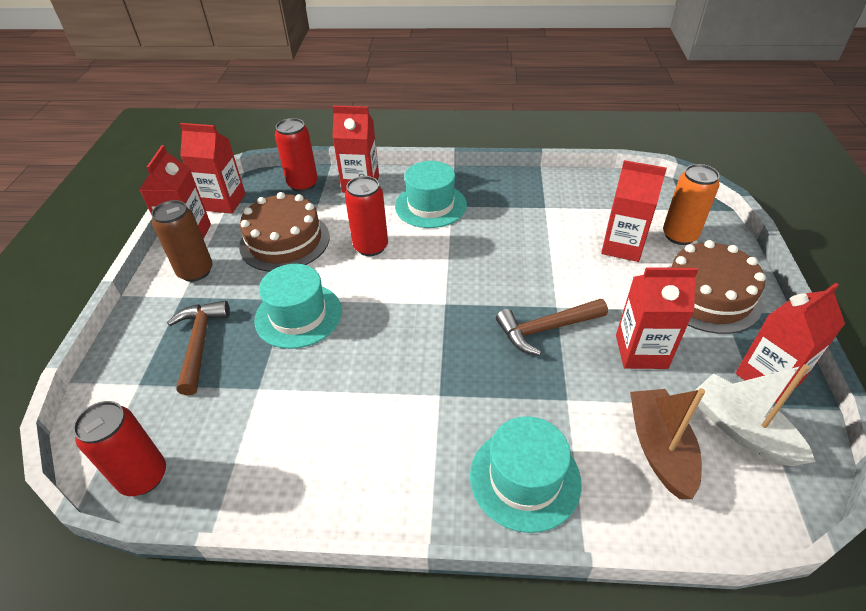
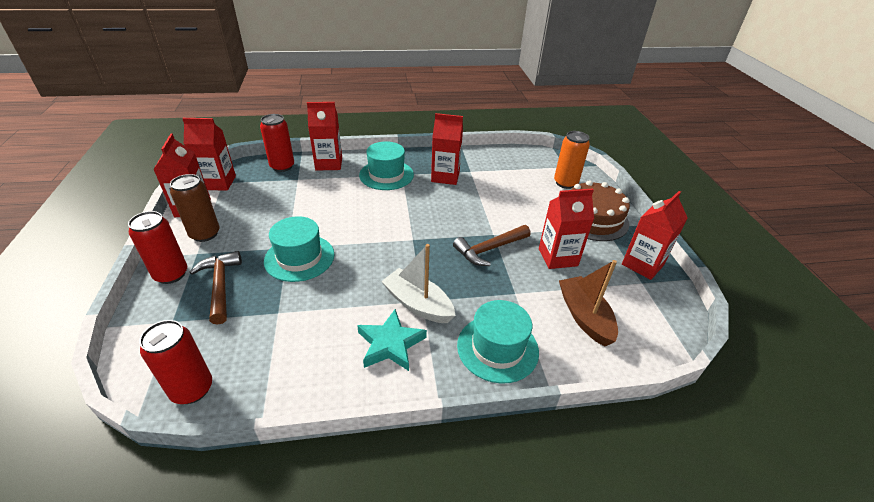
camera: 15 degrees left, 5 degrees down
(285, 241) = (276, 207): brown cake -> none
(371, 247) = (347, 206): red can -> red can (171, 274)
(385, 452) = (390, 344): none -> turquoise star
(622, 246) = (529, 192): red carton -> red carton (445, 177)
(742, 430) = (634, 298): white boat -> white boat (418, 304)

